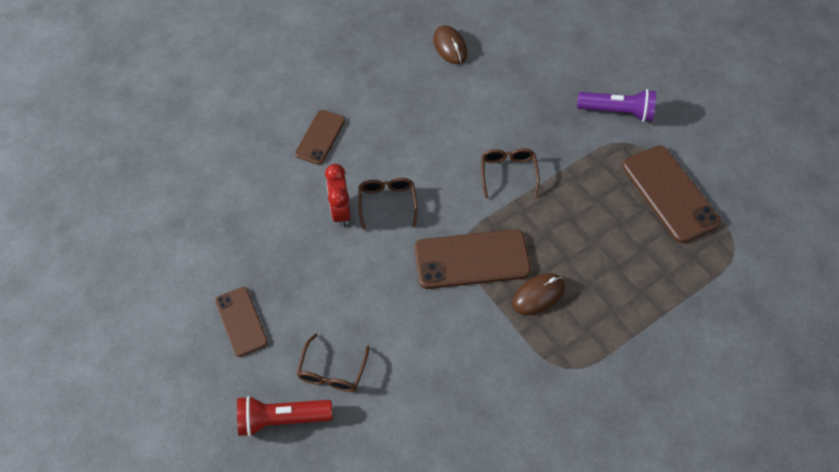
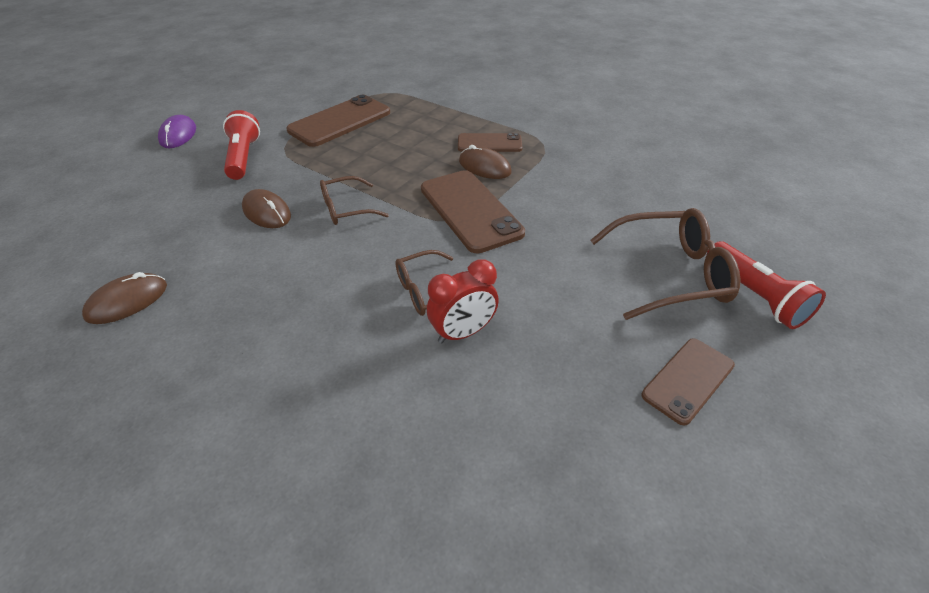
camera: 110 degrees left, 15 degrees down
(320, 137) = (336, 402): brown phone -> brown phone (489, 143)
(332, 371) = (670, 274): brown glasses -> brown glasses, size x1.65
(523, 121) = (267, 212): none -> brown mouse
(617, 112) = (243, 157): purple flashlight -> red flashlight
(675, 68) = (178, 135): none -> purple mouse

